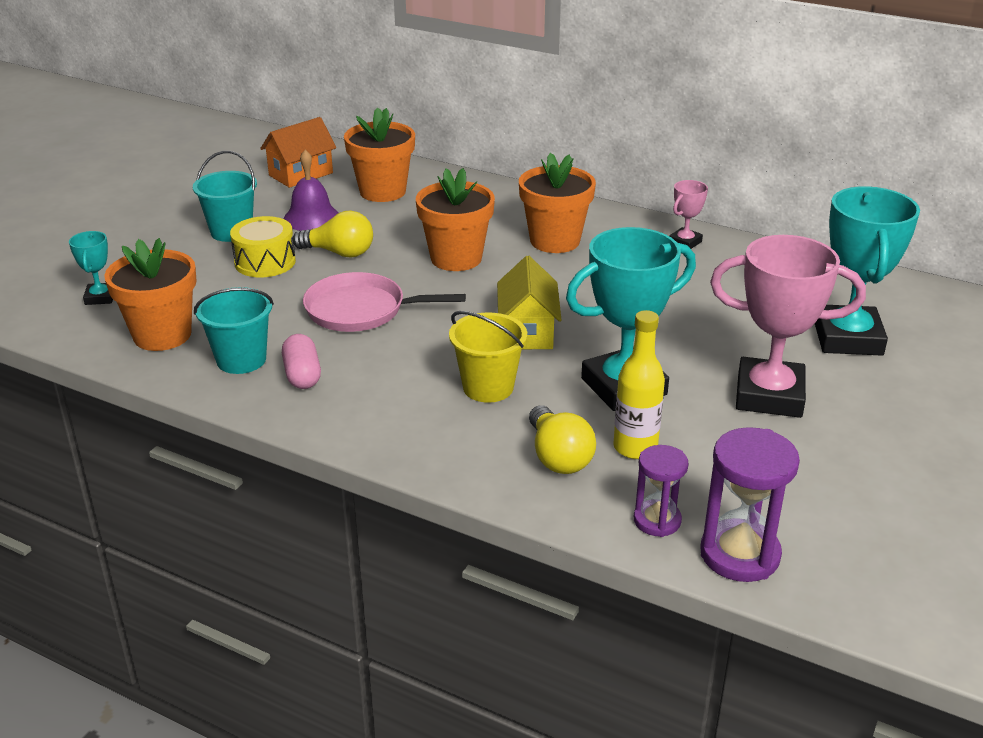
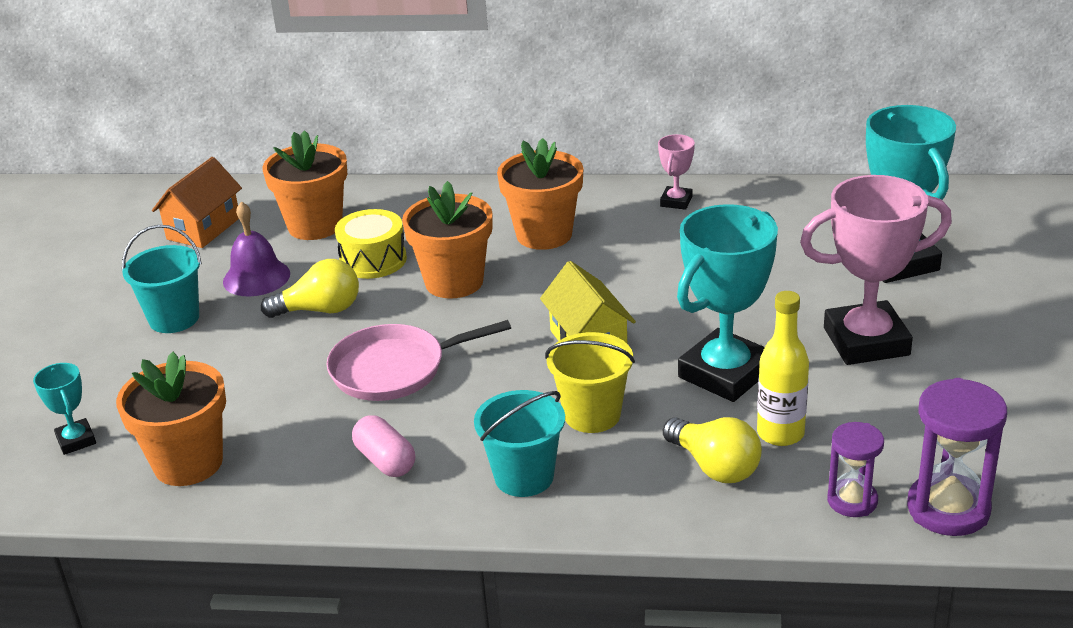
camera: 20 degrees left, 0 degrees up
(241, 360) = (303, 464): turquoise bucket -> turquoise bucket (524, 477)
(265, 262) = (242, 344): yellow drum -> yellow drum (373, 260)

